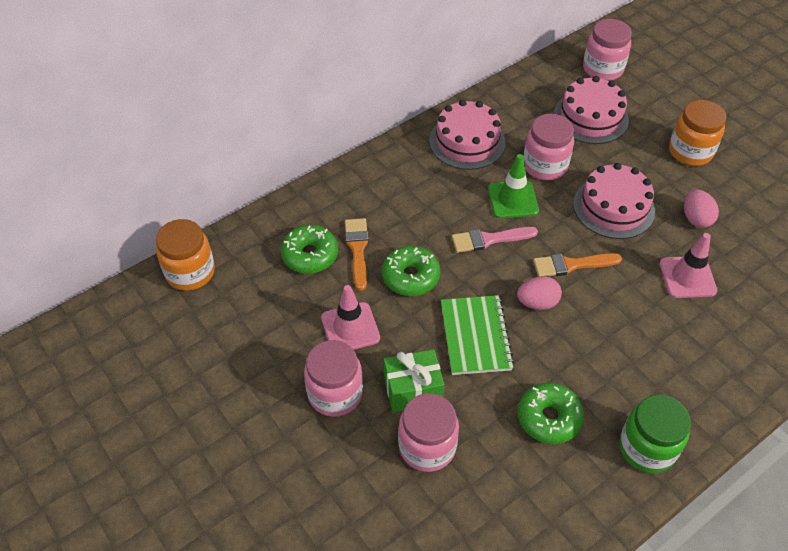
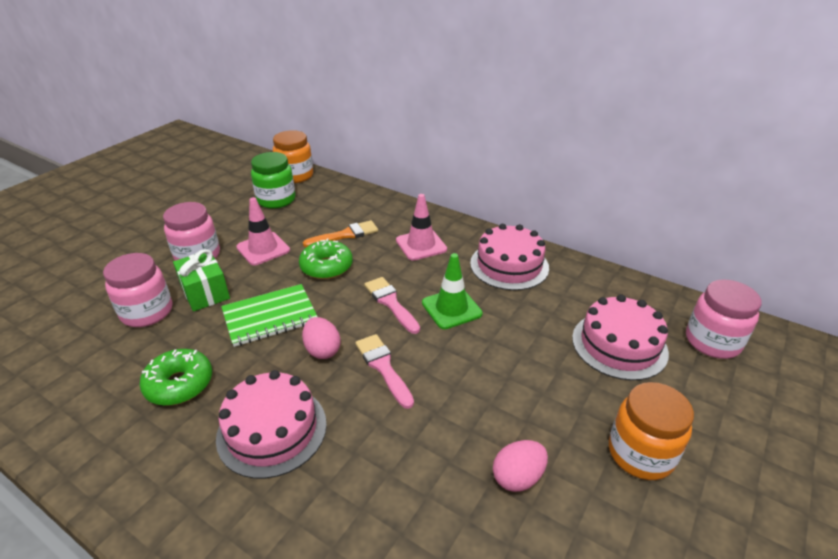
camera: 70 degrees right, 15 degrees down
(310, 255) = (330, 216): green donut -> none
(545, 166) = (514, 322): pink jar -> none
(571, 265) = (383, 367): orange brush -> pink brush
(613, 207) = (488, 388): pink cake -> pink cake (272, 430)
(647, 448) = (141, 475): green jar -> green jar (276, 200)
(687, 277) = (409, 481): pink traffic cone -> pink traffic cone (421, 245)

